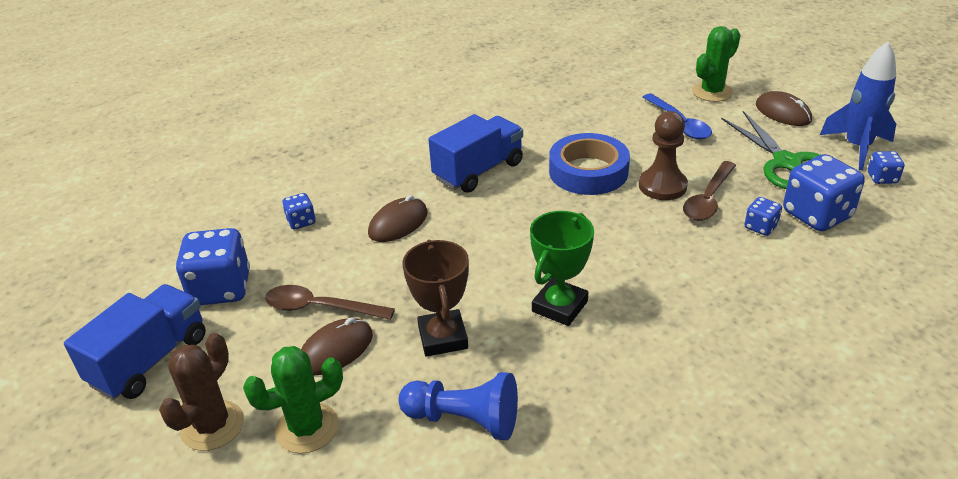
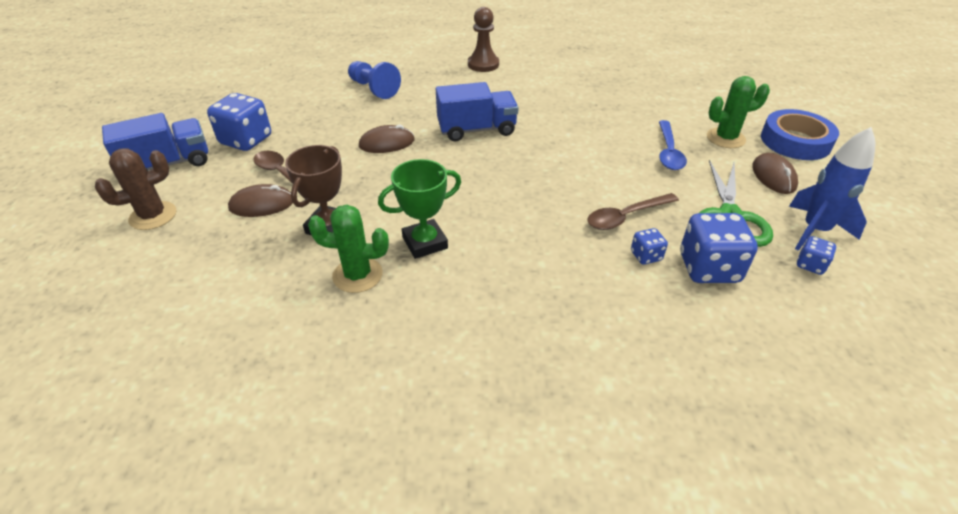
camera: 30 degrees right, 5 degrees up
(301, 221) = (333, 119): blue dice -> none
(307, 428) = (194, 243): green cactus -> green cactus (357, 275)
(464, 420) = (280, 285): blue pawn -> blue pawn (374, 89)
(588, 171) = (554, 160): blue tape -> blue tape (795, 141)
(662, 186) = (600, 192): brown pawn -> brown pawn (483, 64)

